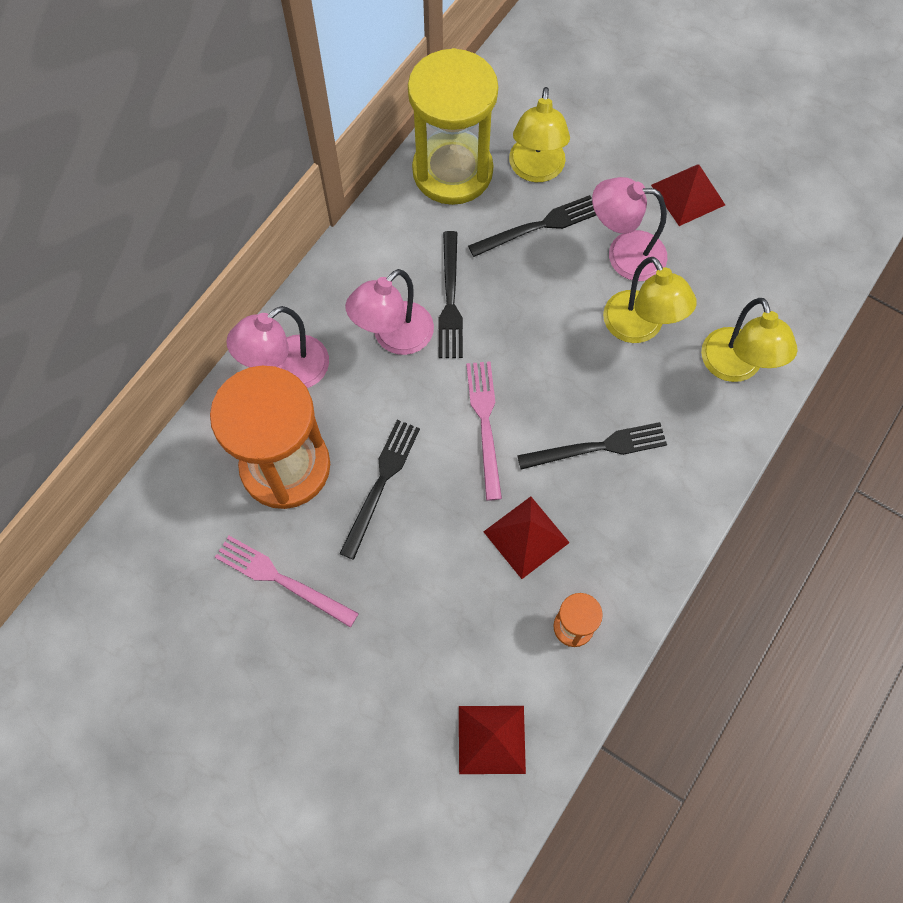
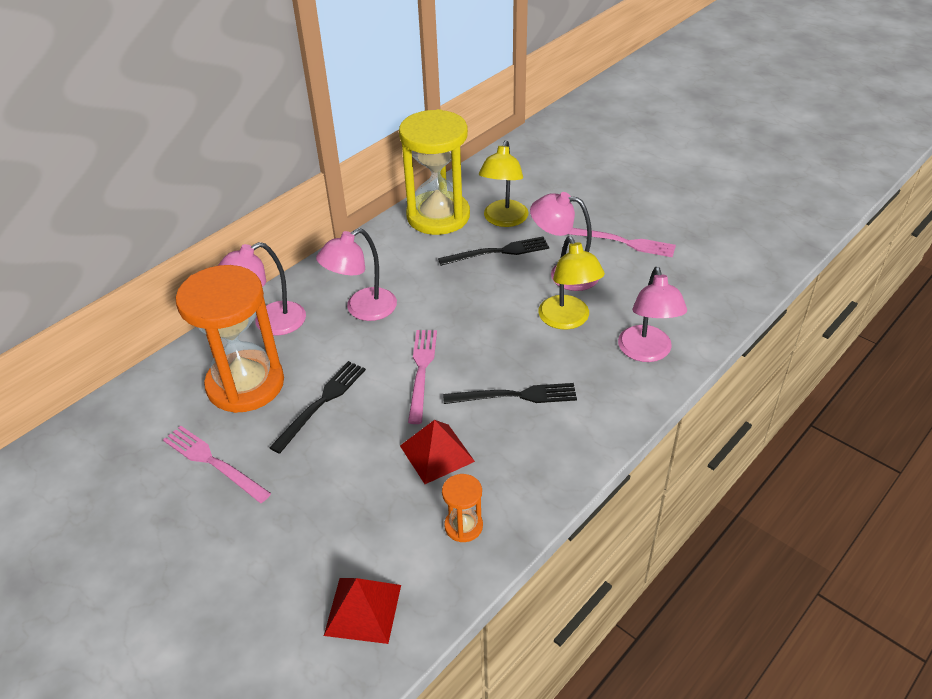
camera: 10 degrees right, 25 degrees down
(450, 300) = (415, 290): black fork -> none
(688, 195) = (623, 242): red pyramid -> pink fork
(735, 367) = (646, 352): yellow lamp -> pink lamp

